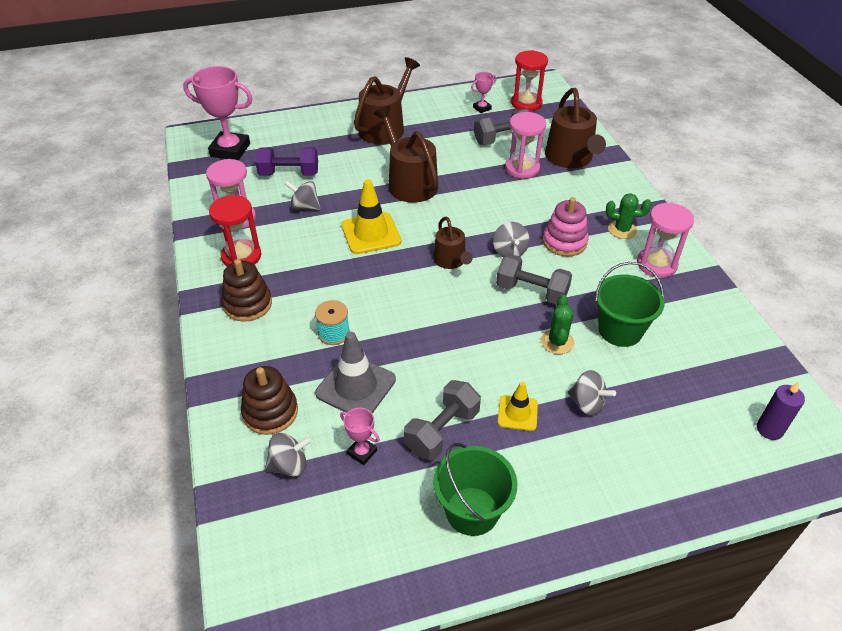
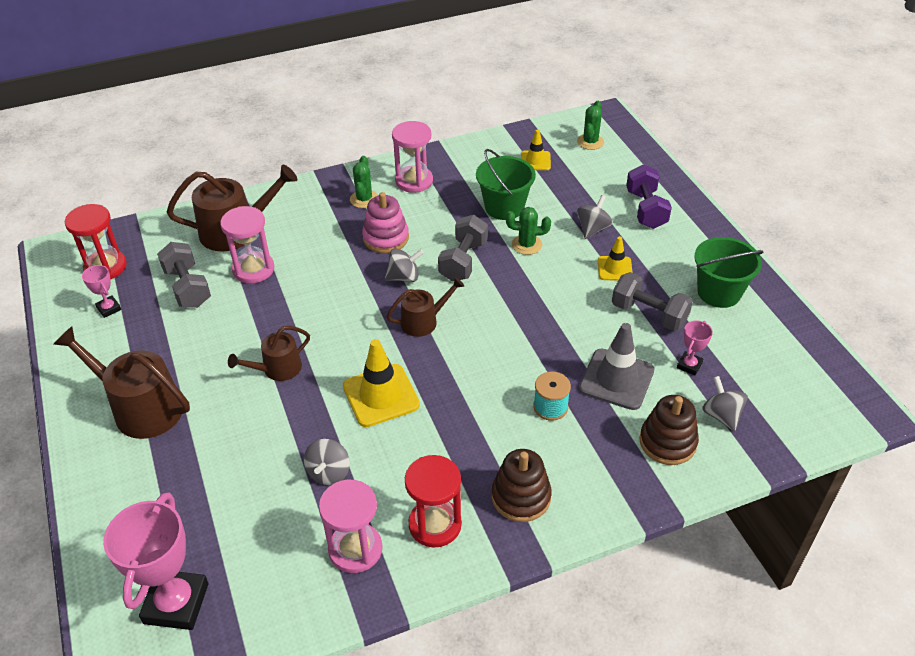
camera: 95 degrees left, 0 degrees up
(289, 174) = (250, 506): purple dumbbell -> purple dumbbell (646, 209)
(409, 183) = (277, 369): brown watering can -> brown watering can, size x0.59
(714, 367) = (535, 161): none -> yellow traffic cone
(769, 429) = (590, 142): purple candle -> green cactus

